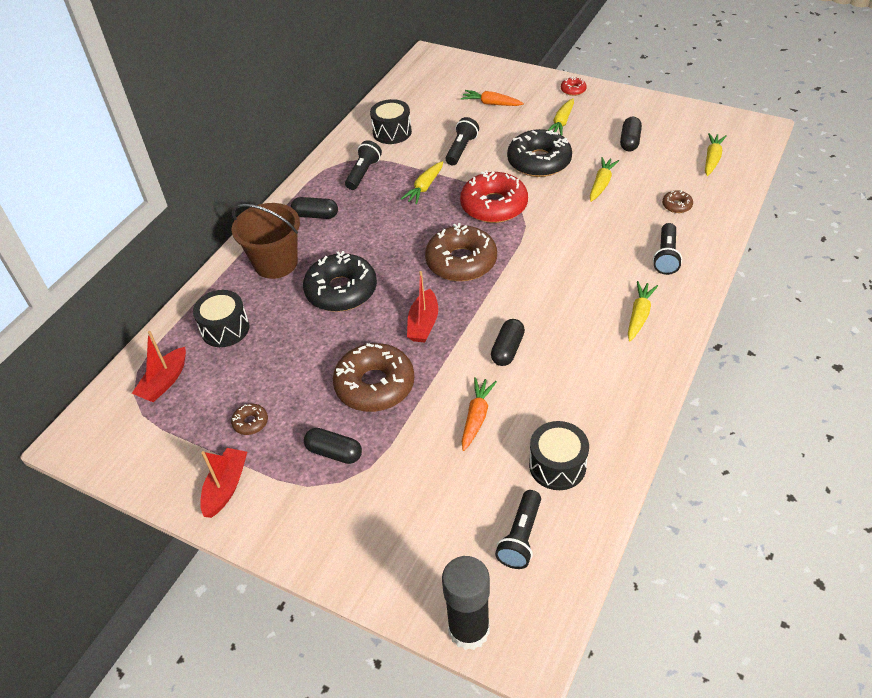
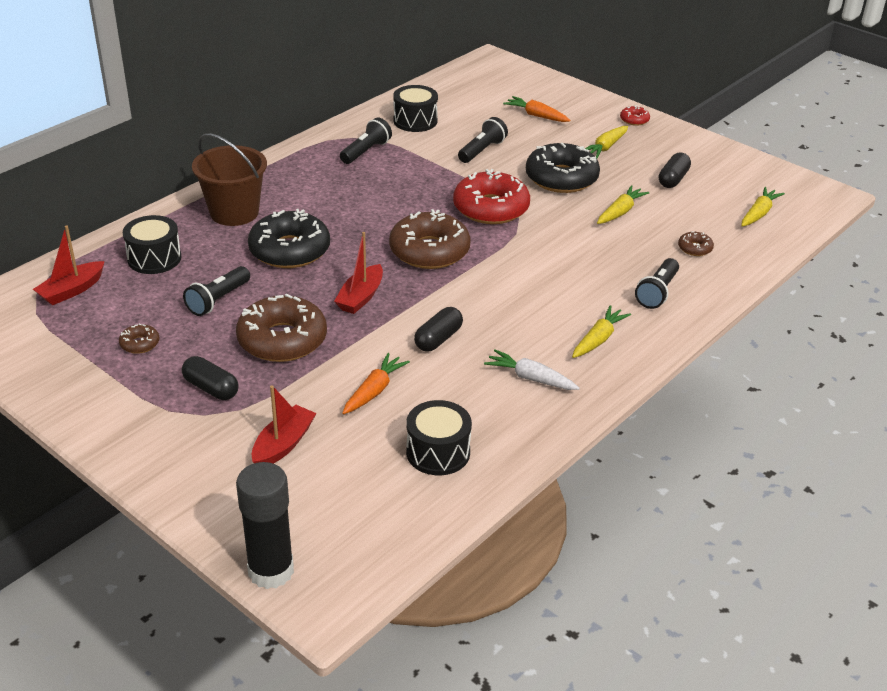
camera: 10 degrees right, 10 degrees down
(226, 487) = (88, 393): red boat -> red boat (283, 444)
(315, 215) = (296, 179): black capsule -> none
(424, 187) = (424, 177): yellow carrot -> none
(520, 537) = (366, 505): black flashlight -> black flashlight (218, 300)
(601, 369) = (530, 378): none -> white carrot

